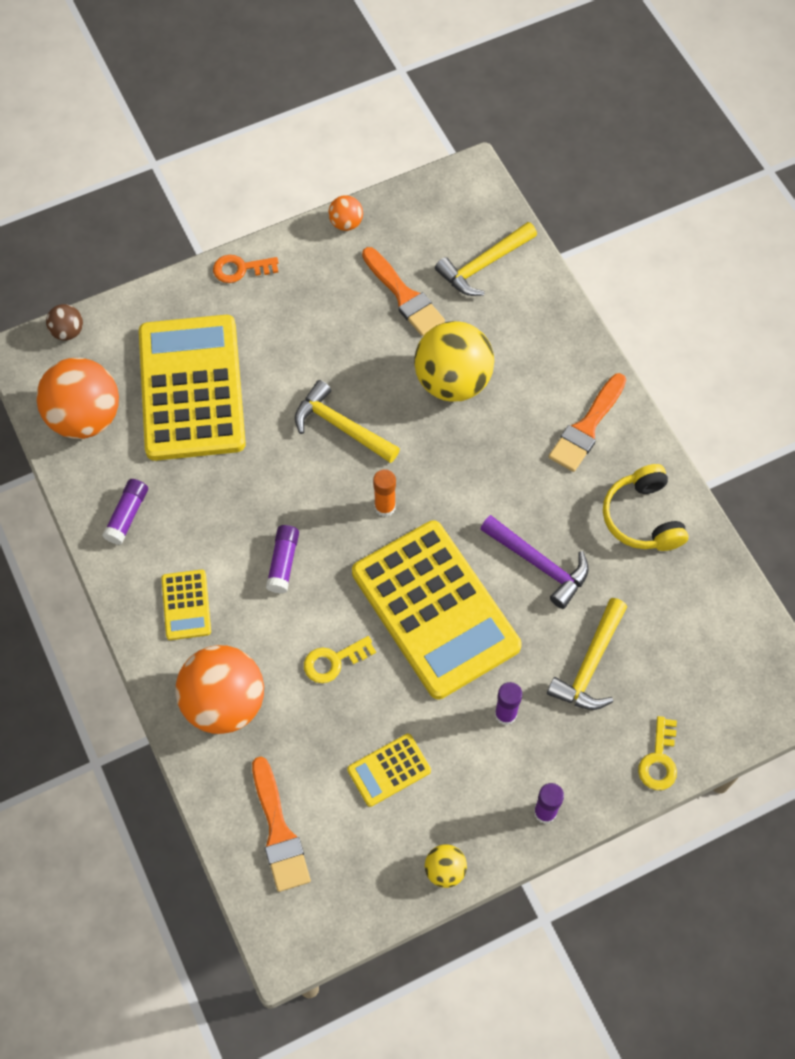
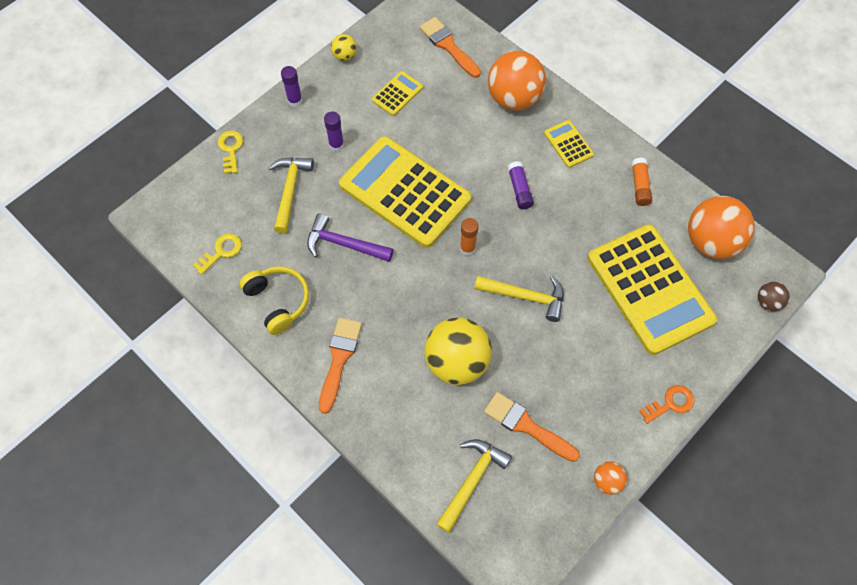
camera: 160 degrees right, 0 degrees up
(127, 515) = (640, 186): purple glue stick -> orange glue stick
(334, 661) = (458, 141): yellow key -> yellow key (221, 252)

